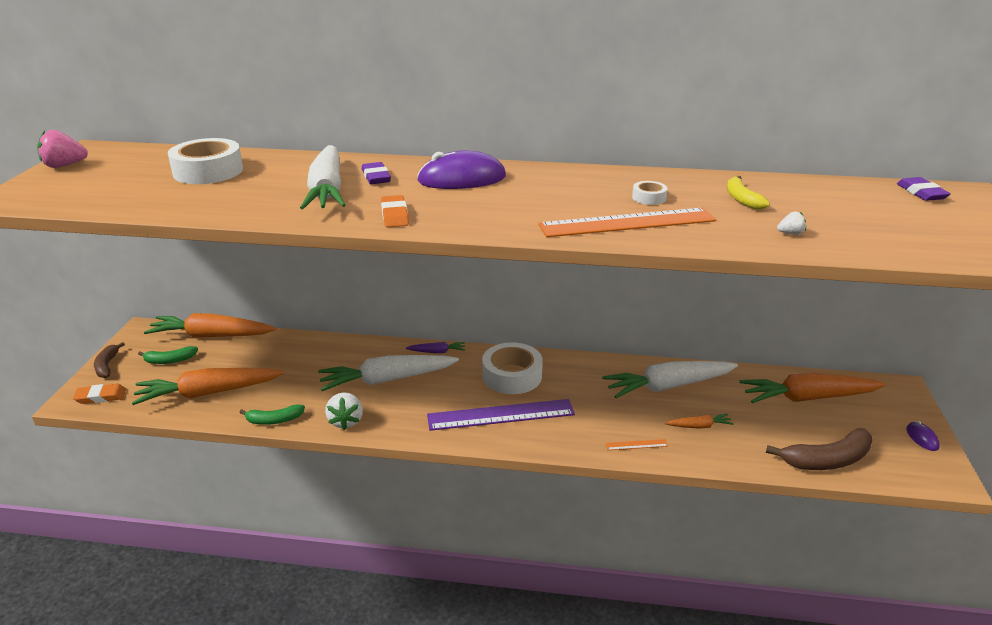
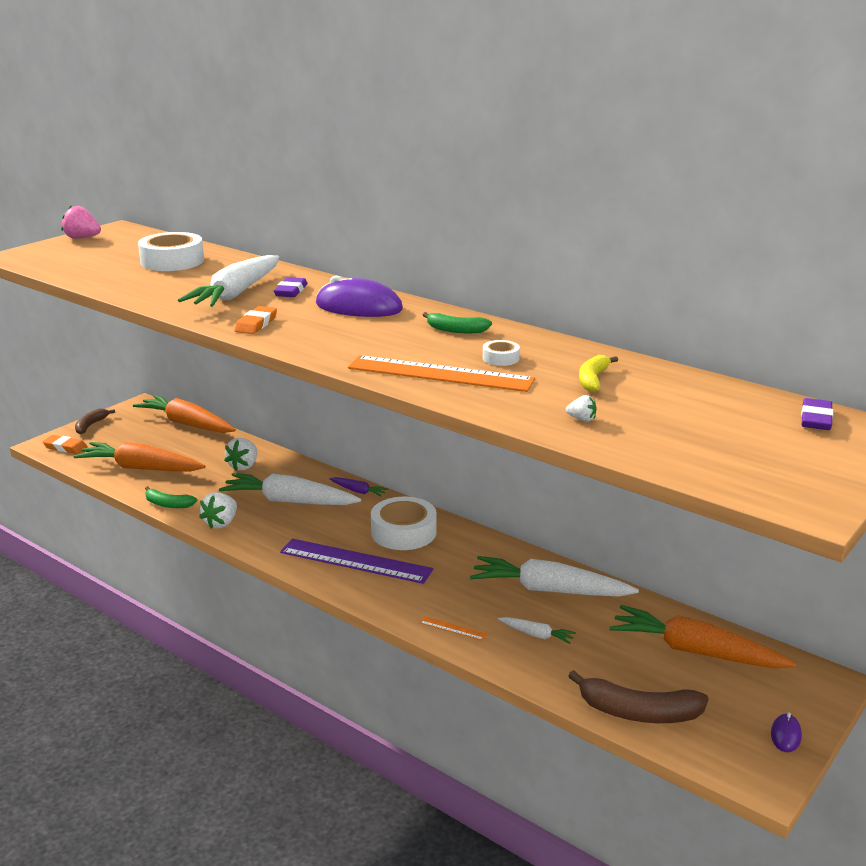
camera: 30 degrees right, 5 degrees down
(169, 360) = (137, 434): green banana -> green banana (455, 330)
(310, 360) = (243, 466): none -> white strawberry
(699, 426) = (536, 635): orange carrot -> white carrot

